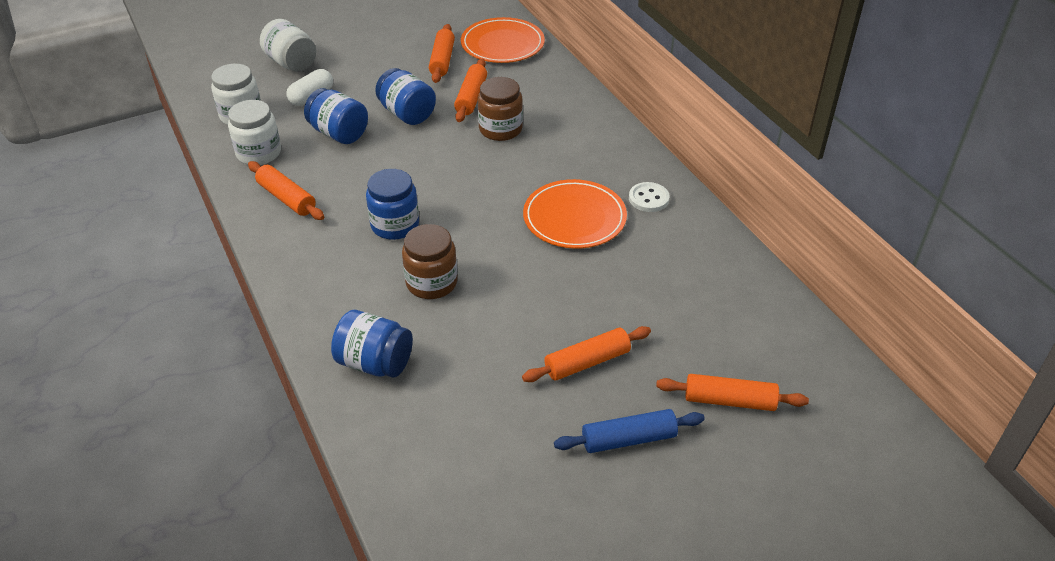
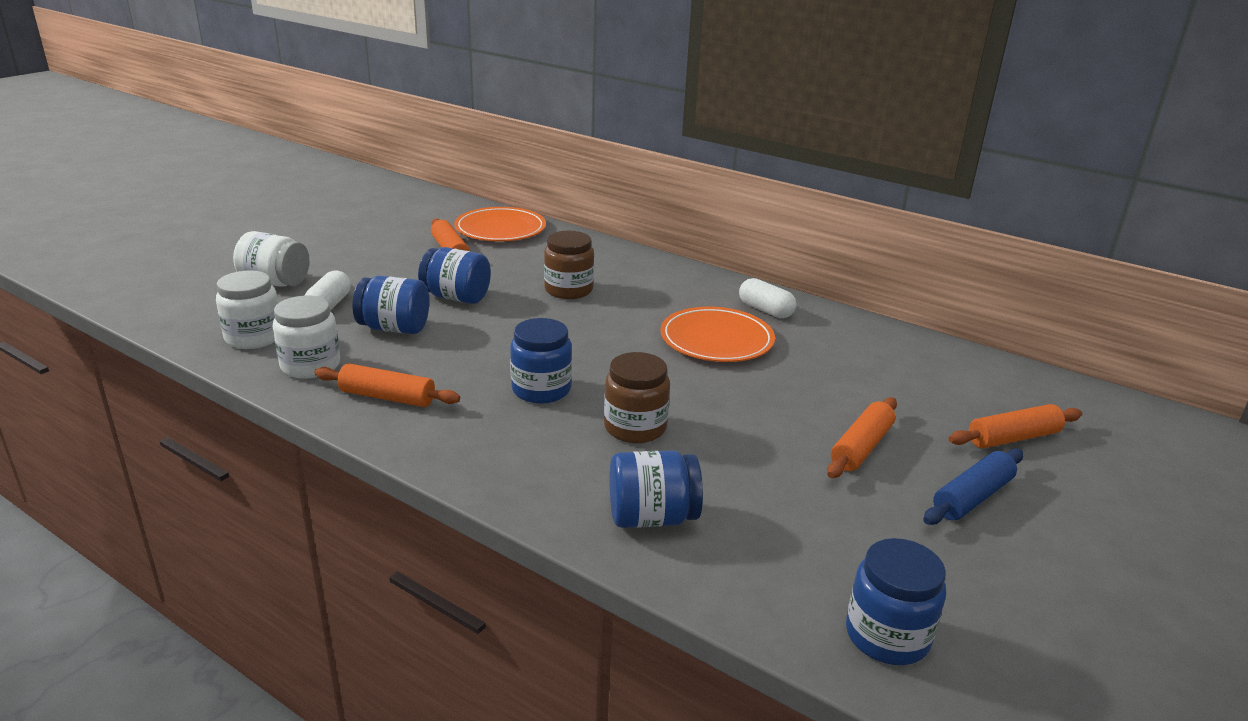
camera: 30 degrees left, 15 degrees down
(444, 515) = (887, 636): none -> blue jar
(471, 97) = (512, 272): orange rolling pin -> none
(648, 198) = (765, 310): white button -> white capsule

